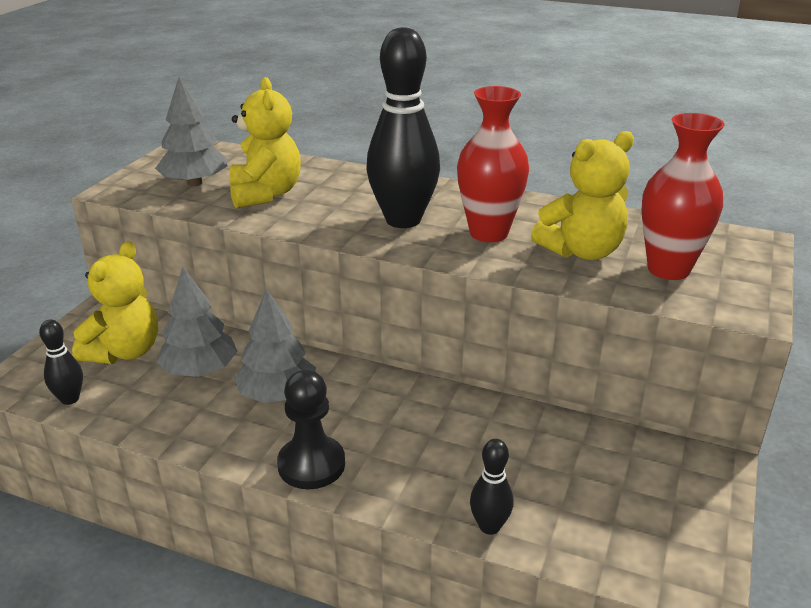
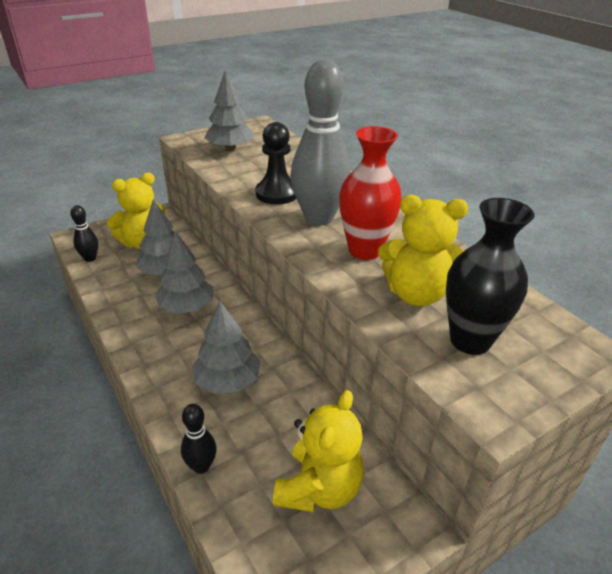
camera: 35 degrees right, 5 degrees up
(265, 194) = (259, 169): yellow teddy bear -> yellow teddy bear (319, 488)
(311, 465) = (153, 361): black pawn -> black pawn (277, 193)
(403, 220) = (319, 218): black bowling pin -> grey bowling pin
(418, 441) = (227, 381): none -> grey tree
(668, 269) = (470, 340): red vase -> black vase

